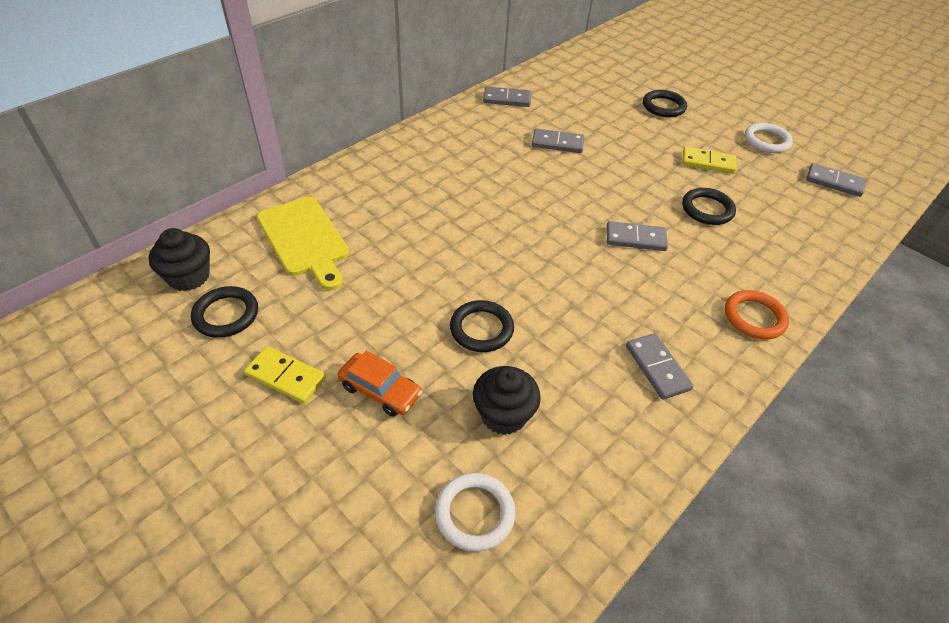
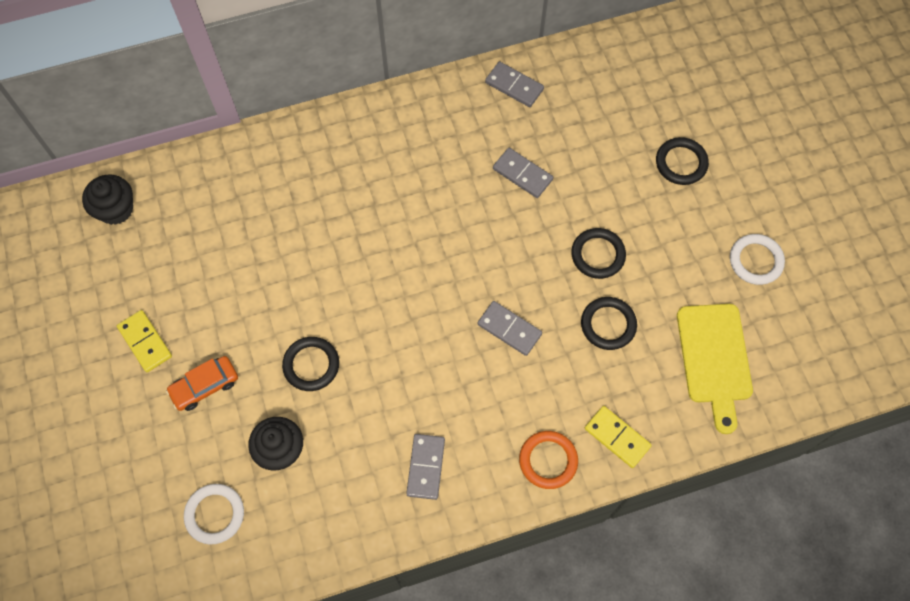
camera: 30 degrees right, 20 degrees up
(226, 315) = (128, 262): black ring -> black ring (598, 255)
(305, 239) = (221, 205): yellow cutting board -> yellow cutting board (714, 359)
(380, 390) = (204, 386): orange car -> orange car turned 90 degrees clockwise
(708, 162) = (661, 265): yellow domino -> yellow domino (617, 437)
(834, 182) = (777, 347): grey domino -> none

